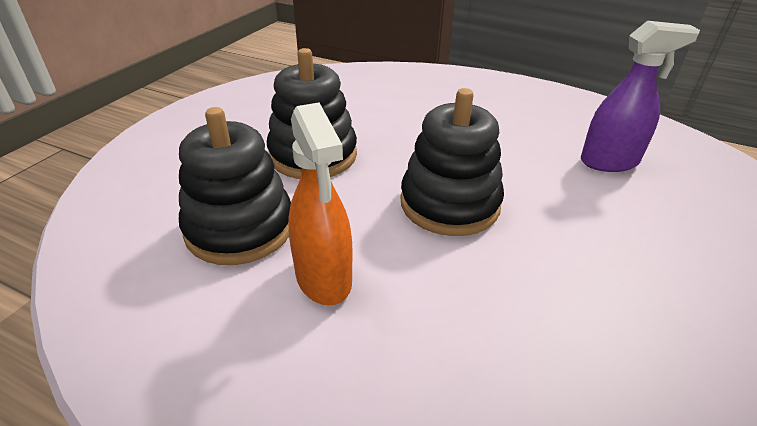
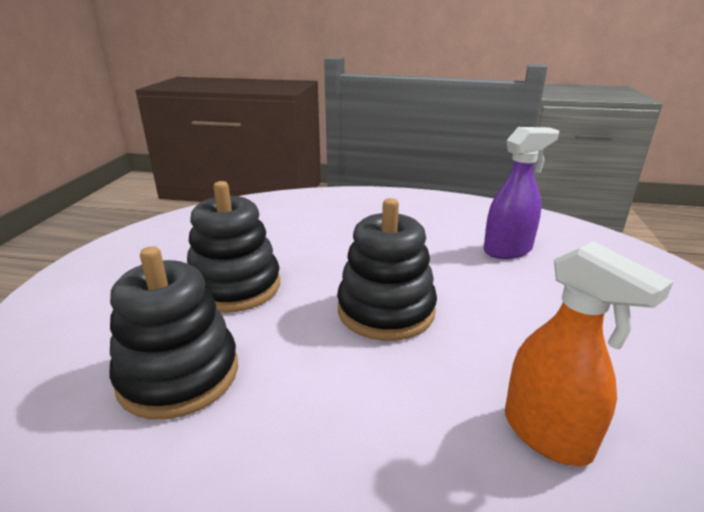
camera: 15 degrees left, 10 degrees down
(324, 278) = (288, 409): orange spray bottle -> orange spray bottle (547, 434)

